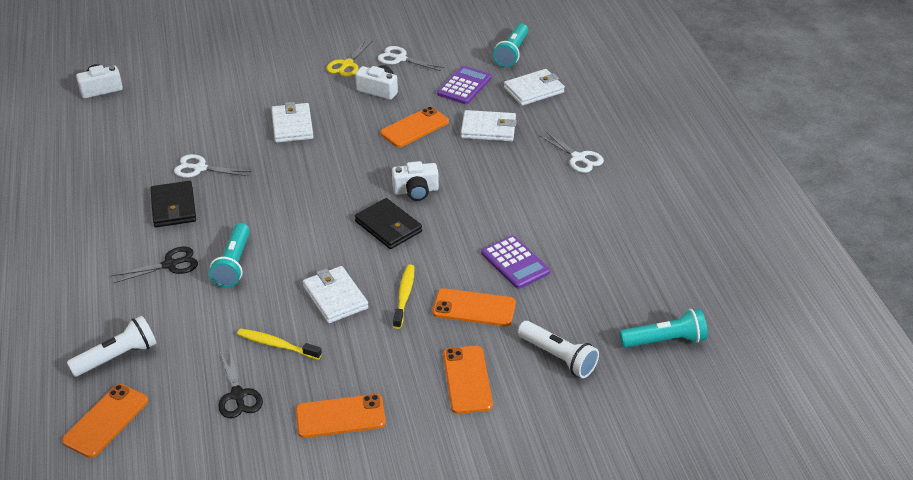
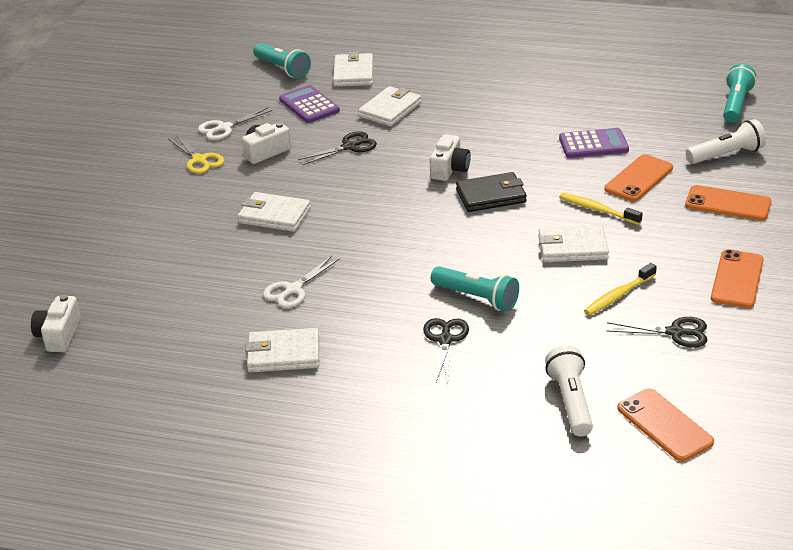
camera: 60 degrees left, 5 degrees down
(119, 191) = (283, 354): none -> white wallet
(173, 207) = (347, 320): black wallet -> none
(414, 127) = (349, 147): orange phone -> black scissors
(578, 158) = (475, 79): white scissors -> none

